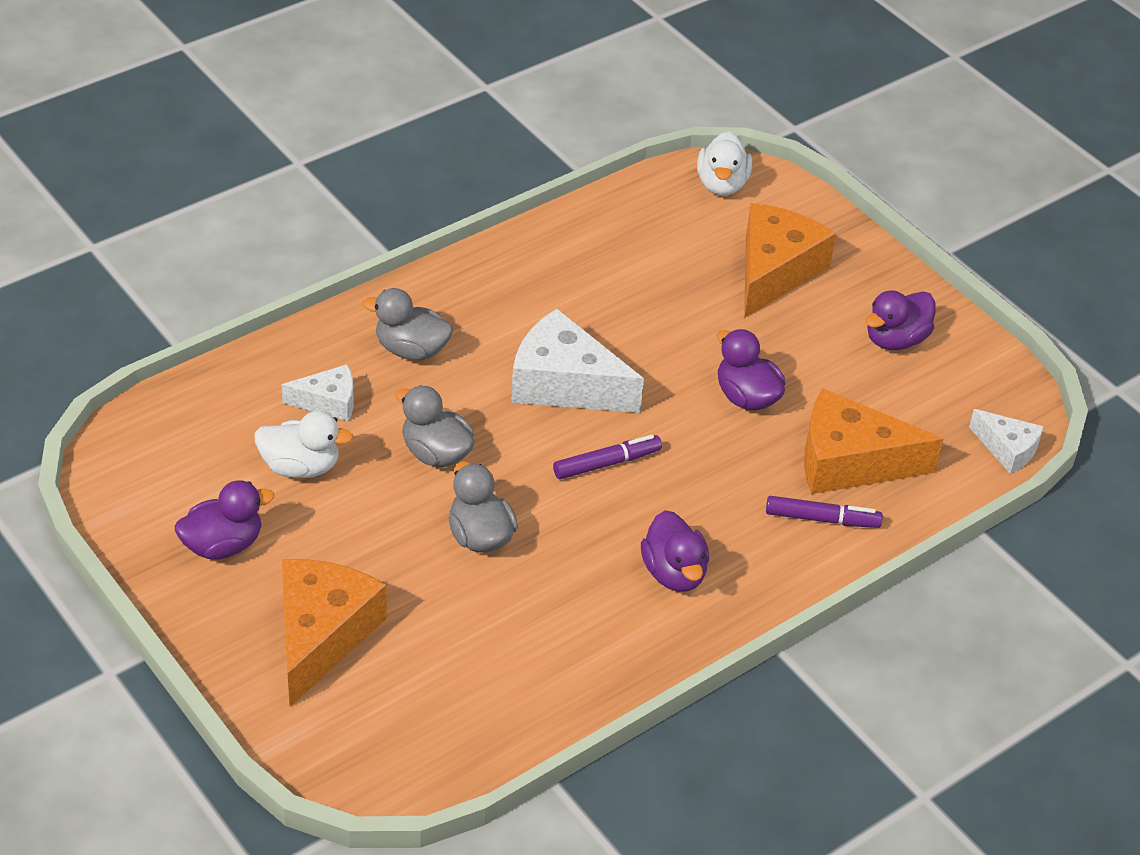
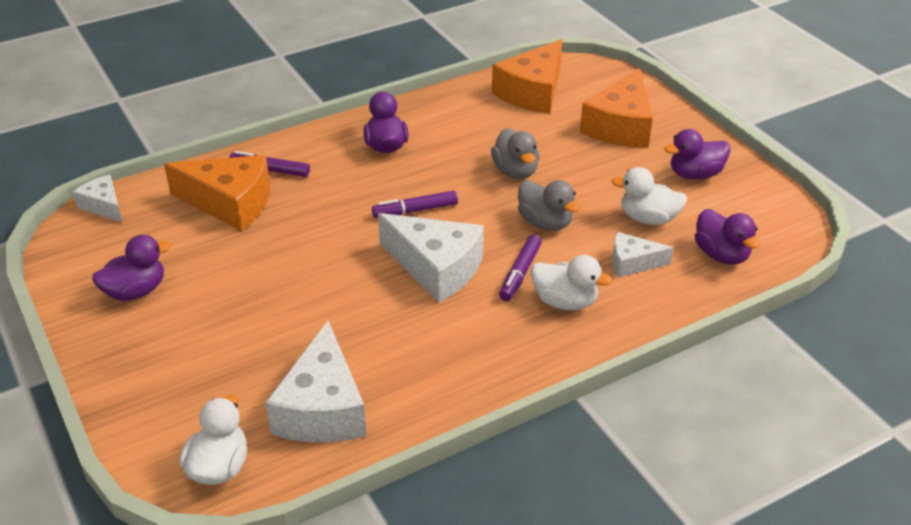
camera: 170 degrees left, 5 degrees down
(411, 350) = (565, 302): grey duck -> white duck
(464, 382) = (520, 273): none -> purple marker
(646, 233) = (322, 408): none -> white cheese
(746, 397) = (288, 251): purple duck -> purple duck (721, 255)
(774, 271) = (210, 361): orange cheese -> orange cheese (532, 92)

